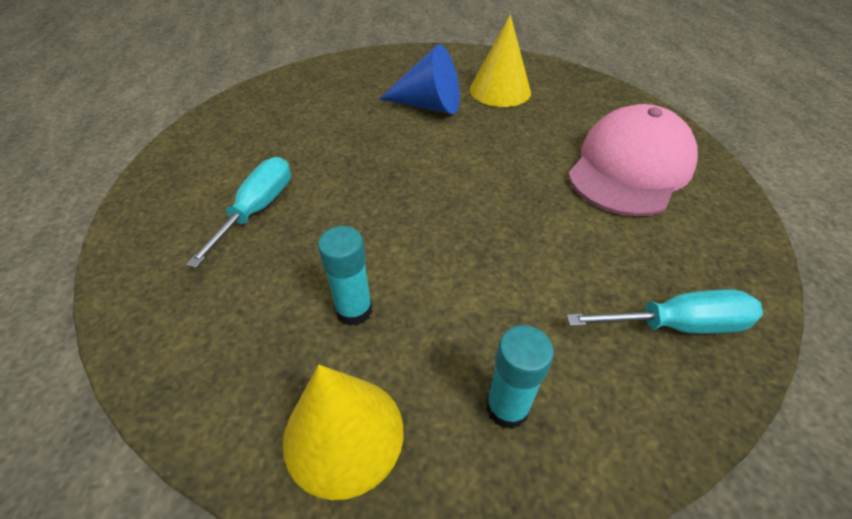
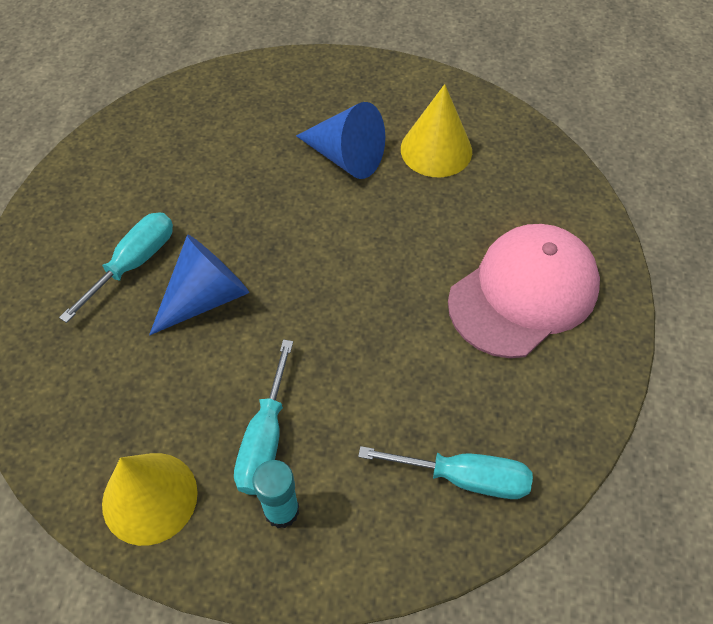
camera: 15 degrees right, 10 degrees up
(341, 223) = (206, 297): none -> blue cone
(354, 310) = (189, 393): turquoise glue stick -> none
(455, 337) = (265, 439): none -> turquoise screwdriver

